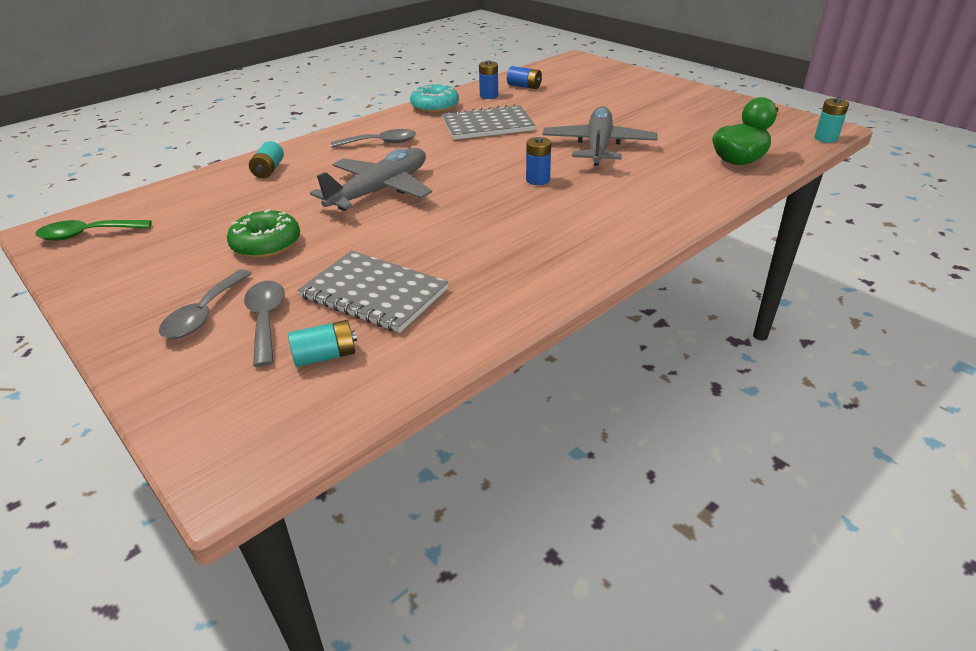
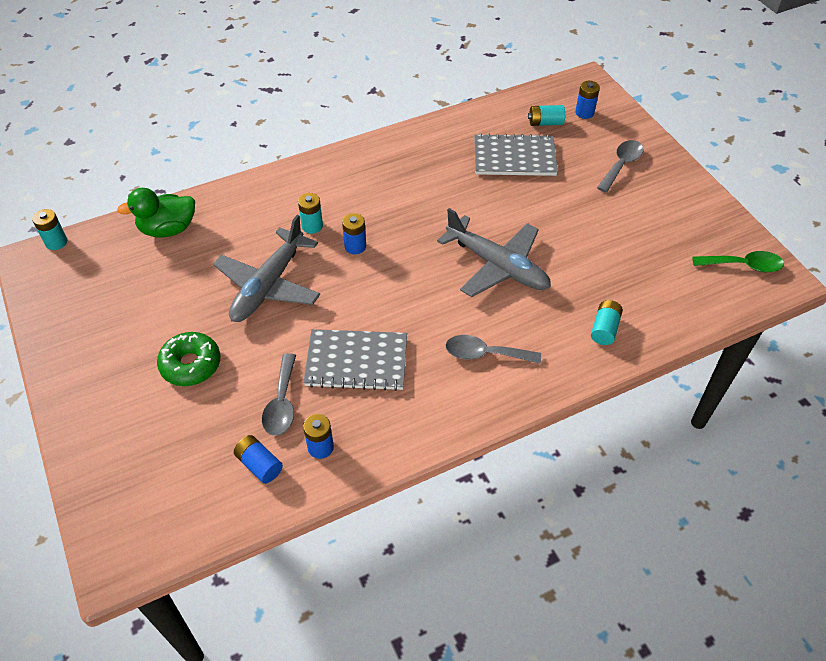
camera: 165 degrees left, 15 degrees up
(248, 390) = (584, 113): none -> blue battery
(266, 244) = (591, 219): green donut -> green donut (191, 364)
(266, 320) = (581, 152): grey spoon -> grey spoon (282, 403)
(374, 293) = (514, 157): grey notebook -> grey notebook turned 45 degrees counterclockwise
(380, 191) = (497, 266): grey plane -> grey plane turned 105 degrees counterclockwise
(435, 107) = (401, 433): turquoise donut -> none
(596, 186) = (312, 226): none -> turquoise battery

